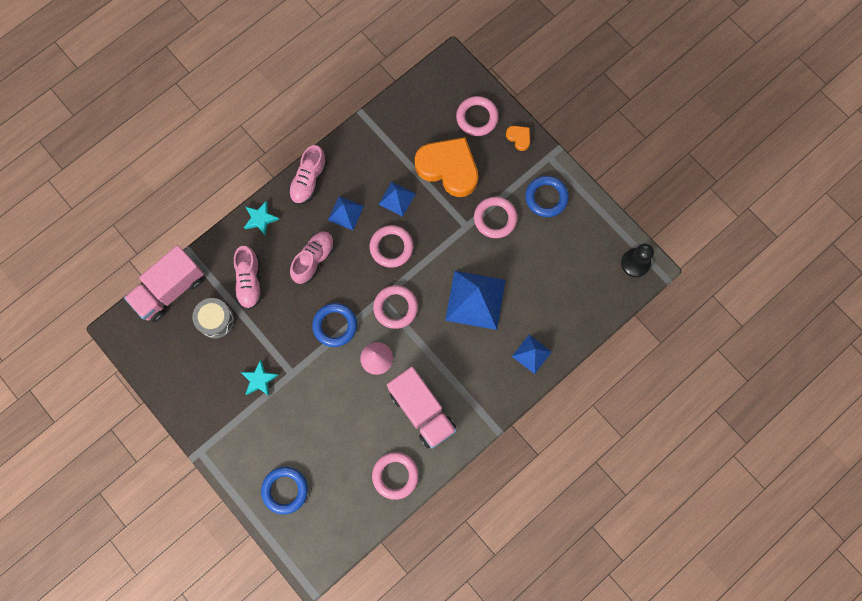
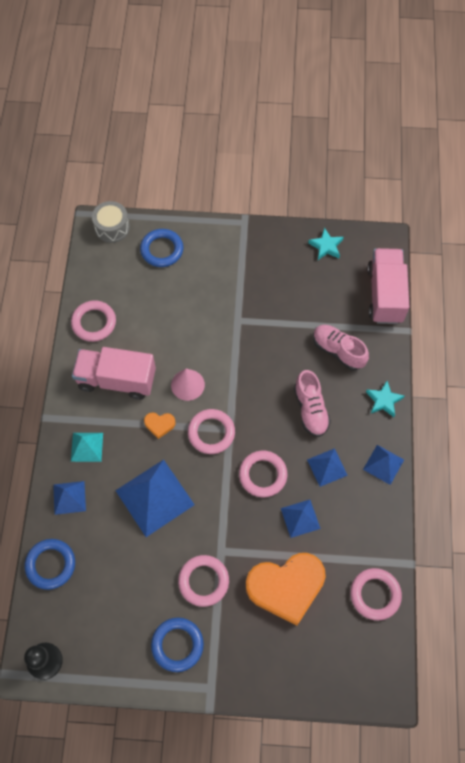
camera: 135 degrees right, 10 degrees down
(216, 320) = (329, 305): grey drum -> grey drum (112, 227)
(259, 380) = (255, 296): turquoise star -> turquoise star (326, 246)
(309, 181) = (383, 464): pink shoe -> blue pyramid
(335, 325) = (242, 378): blue ring -> blue ring (51, 564)
(477, 117) = (310, 661): pink ring -> pink ring (375, 594)
(488, 379) = (87, 447): none -> turquoise pyramid
(519, 138) = (254, 679): orange heart -> orange heart (159, 424)

